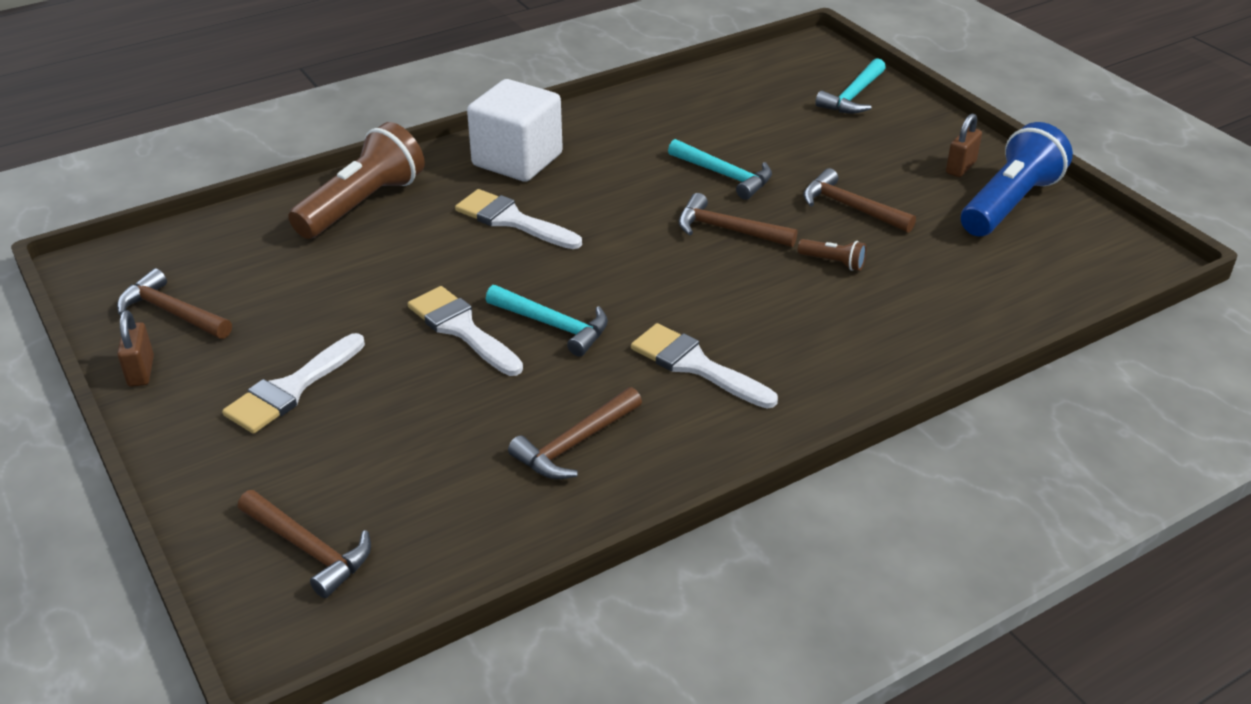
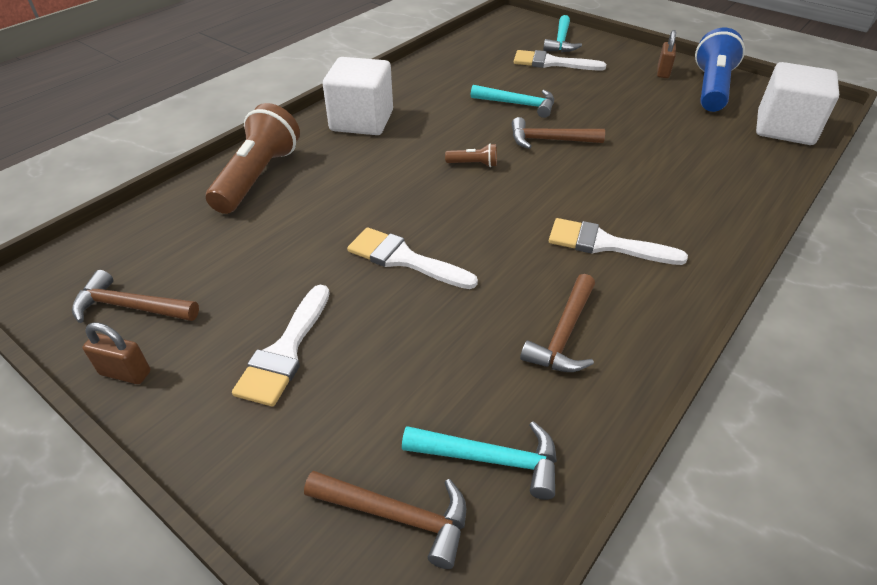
camera: 20 degrees left, 5 degrees up
(141, 371) = (125, 373): brown padlock -> brown padlock turned 45 degrees counterclockwise
(512, 220) = (387, 165): white brush -> white brush (551, 63)
(553, 325) = (475, 239): turquoise hammer -> turquoise hammer (490, 459)
(833, 262) = (637, 147): brown flashlight -> brown flashlight (473, 164)
(851, 207) = (618, 109): brown hammer -> none
(1060, 279) = (784, 128): none -> white cube

